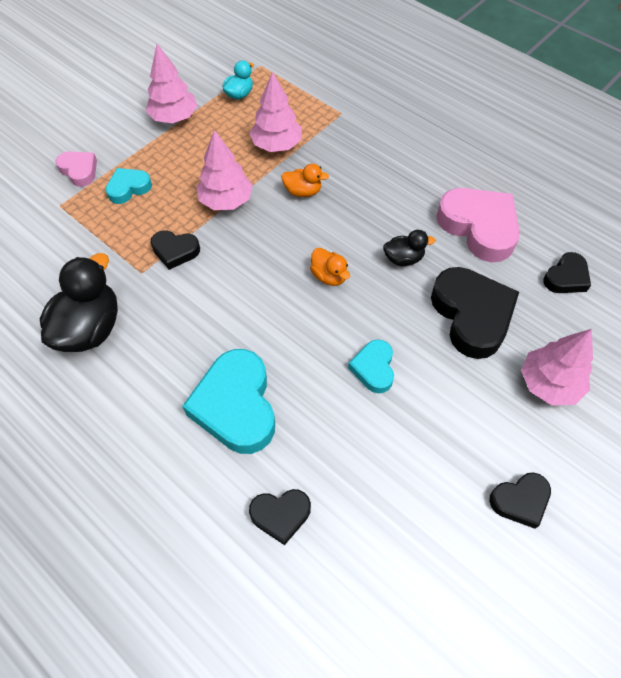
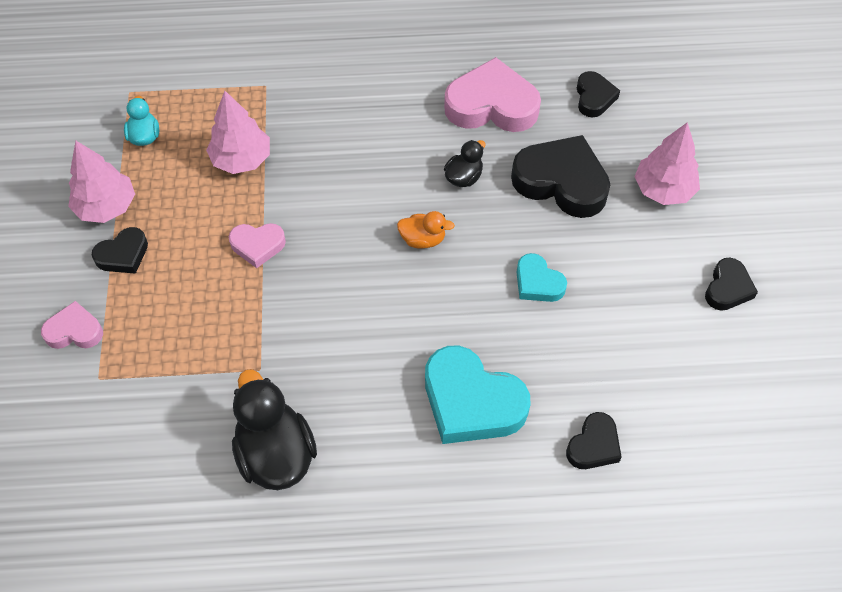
camera: 45 degrees left, 0 degrees up
(128, 188) = (148, 307): turquoise heart -> none
(175, 251) = (267, 326): black heart -> black heart (123, 255)
(226, 201) = (257, 245): pink tree -> pink heart
(303, 191) = (316, 184): orange duck -> none

